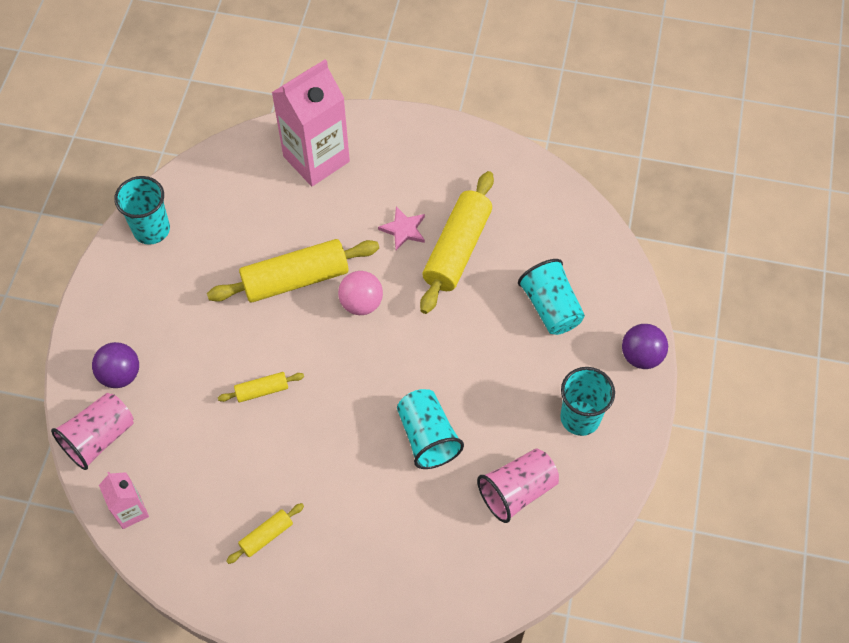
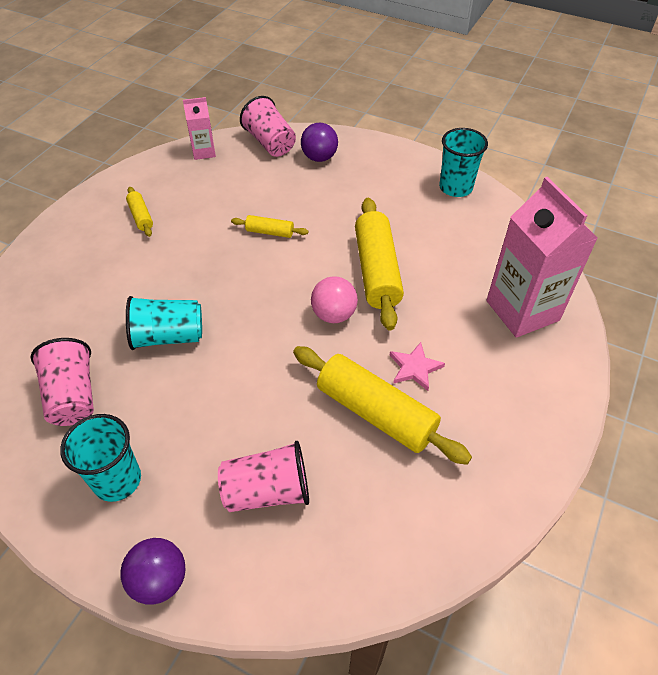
camera: 105 degrees right, 10 degrees down
(262, 391) = (270, 232): yellow rolling pin -> yellow rolling pin turned 75 degrees counterclockwise
(551, 307) = (267, 491): turquoise cup -> pink cup

